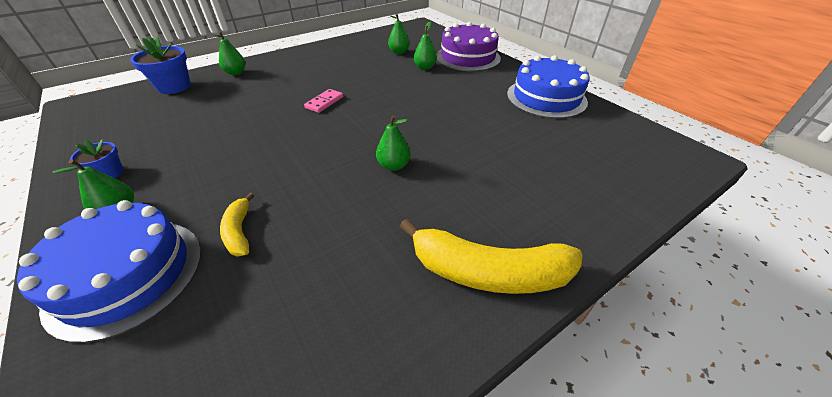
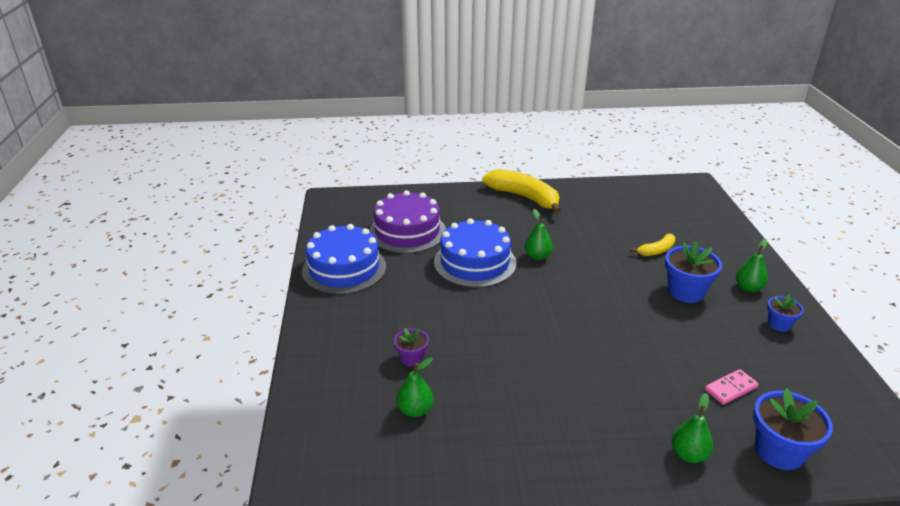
camera: 150 degrees left, 10 degrees down
(127, 275) = (720, 249): blue cake -> blue cake (475, 262)
(210, 178) = (686, 291): none -> blue flower pot
(239, 231) = (656, 250): yellow banana -> yellow banana turned 45 degrees clockwise
(324, 102) = (570, 342): pink domino -> pink domino (731, 389)
(425, 67) = (412, 358): green pear -> purple flower pot
(468, 57) = (335, 357): purple cake -> purple cake (407, 231)

